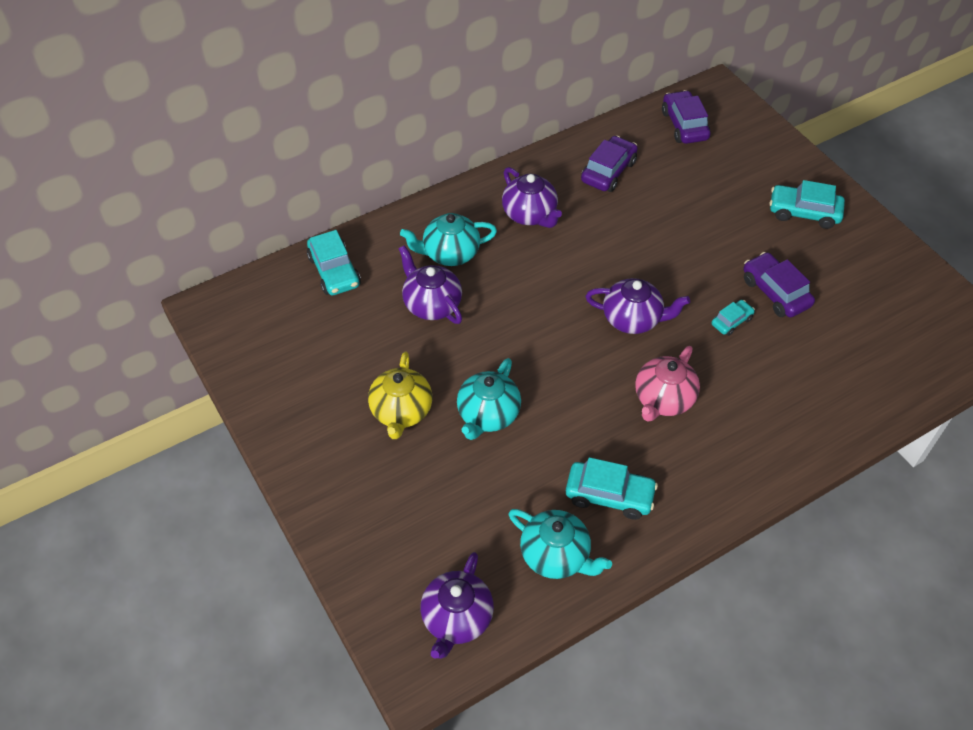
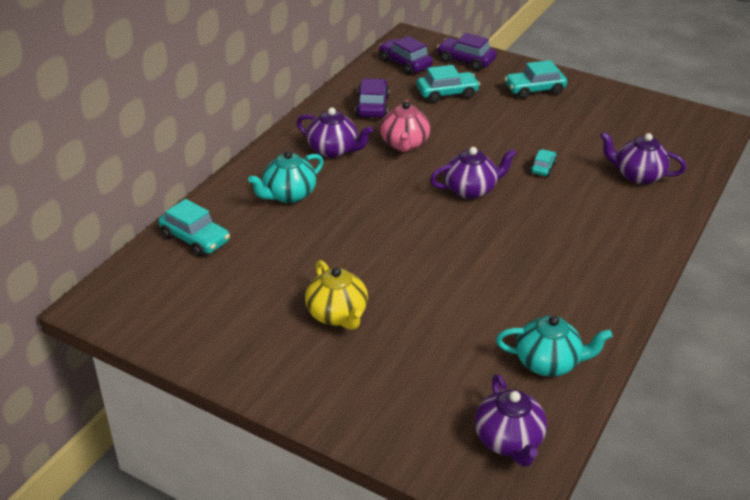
camera: 30 degrees left, 15 degrees down
(431, 304) = (301, 233): purple teapot -> purple teapot (637, 175)
(488, 415) = (412, 290): turquoise teapot -> none
(609, 495) = (552, 306): turquoise car -> turquoise car (447, 93)
(663, 400) = (537, 231): pink teapot -> pink teapot (404, 144)
(775, 292) = (557, 141): purple car -> purple car (466, 60)

